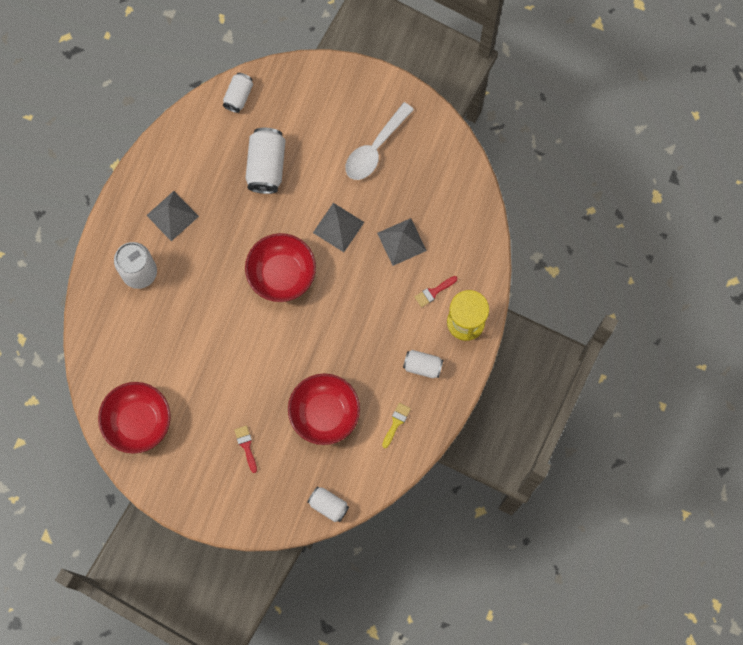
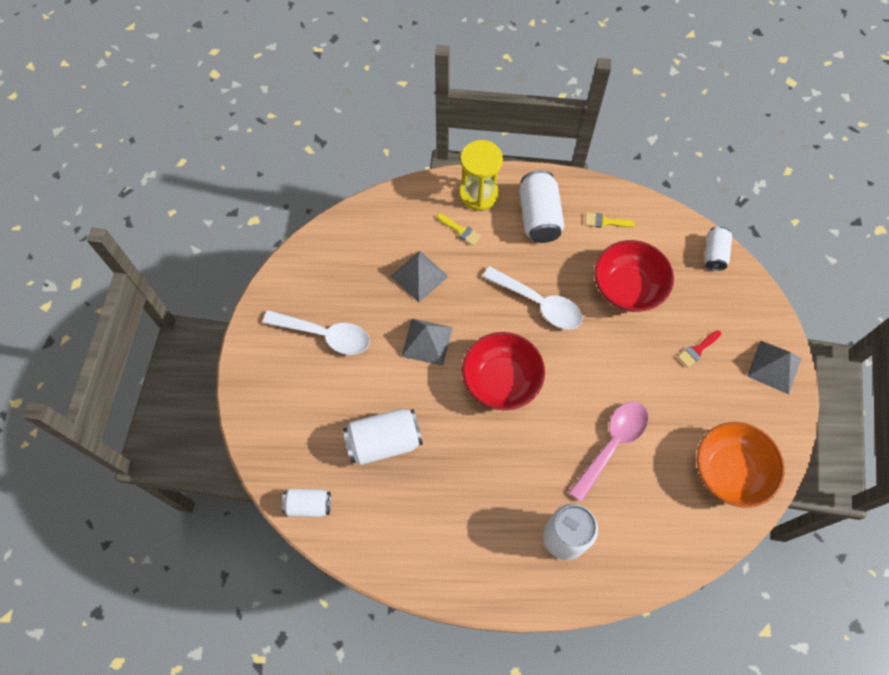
camera: 110 degrees left, 10 degrees down
(138, 421) = (729, 471): red bowl -> orange bowl
(172, 216) = (482, 526): grey pyramid -> grey pyramid (774, 367)
(195, 339) = (612, 445): none -> pink spoon
(338, 331) = (538, 303): none -> white spoon
(422, 366) = (539, 217): white can -> white can, size x1.64
(433, 292) = (460, 230): red brush -> yellow brush

